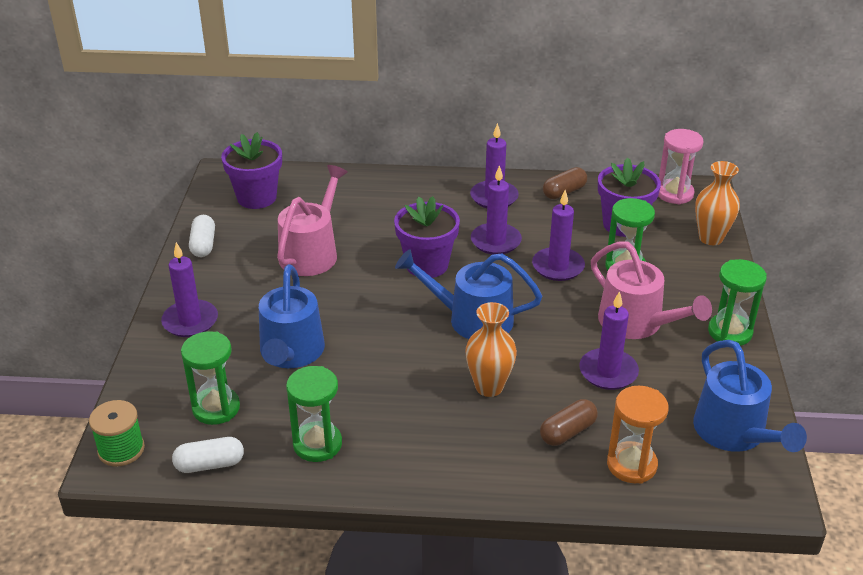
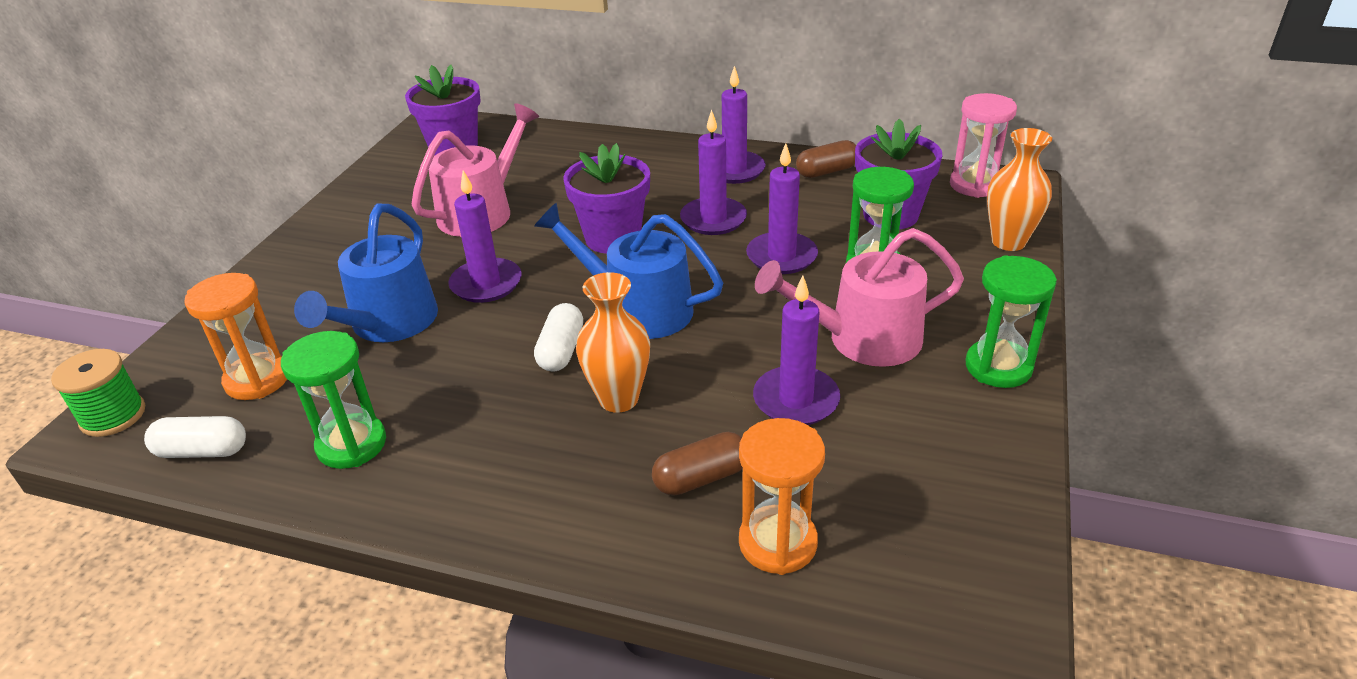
camera: 15 degrees right, 0 degrees up
(190, 321) = (295, 273): purple candle -> purple candle (486, 284)
(203, 245) = (364, 192): white capsule -> white capsule (561, 350)
(216, 408) = (257, 379): green hourglass -> orange hourglass
(636, 323) = (863, 339): pink watering can -> pink watering can turned 105 degrees clockwise
(734, 433) = (959, 517): blue watering can -> none

